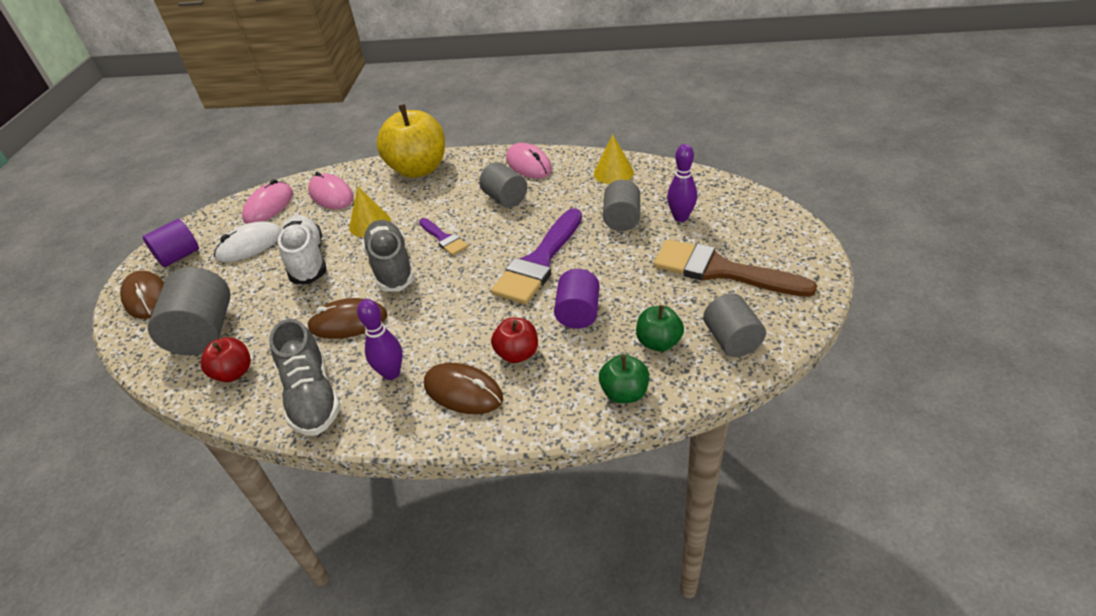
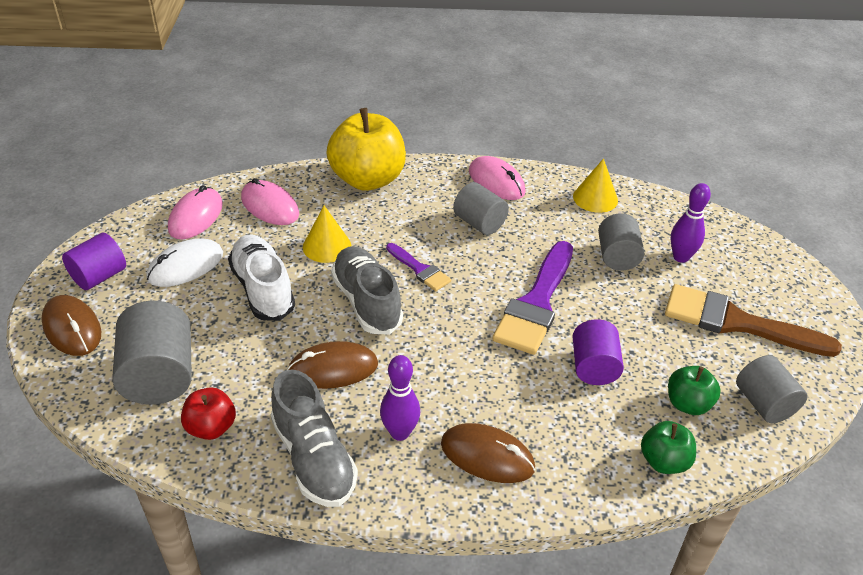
camera: 10 degrees left, 0 degrees up
(517, 354) = (537, 413): red apple -> none

